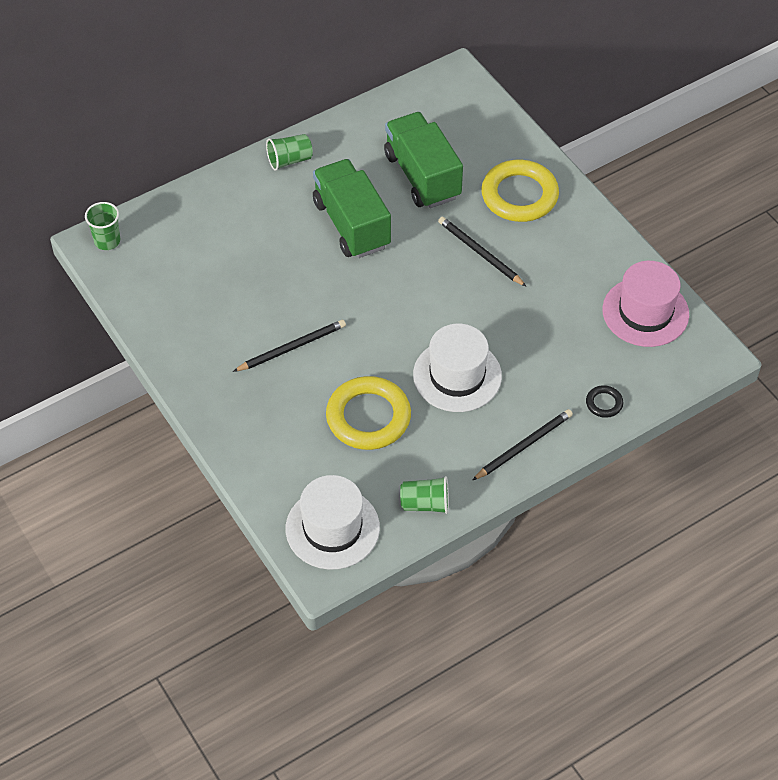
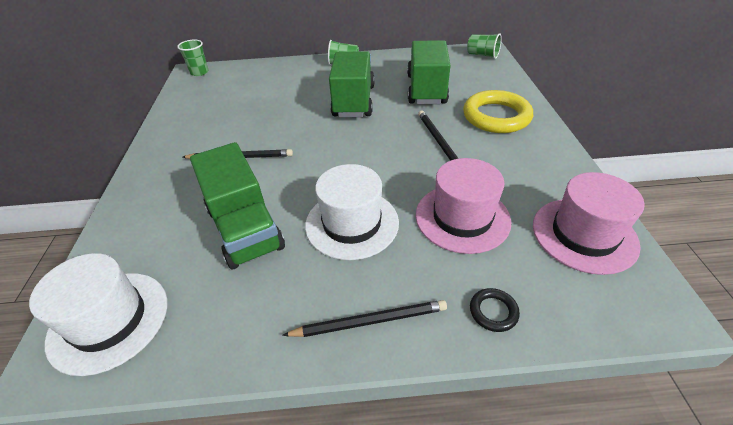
camera: 30 degrees right, 10 degrees down
(368, 417) = (245, 228): yellow ring -> green truck
(425, 504) = (216, 339): green cup -> green cup (482, 55)
(545, 333) = (462, 217): none -> pink hat

